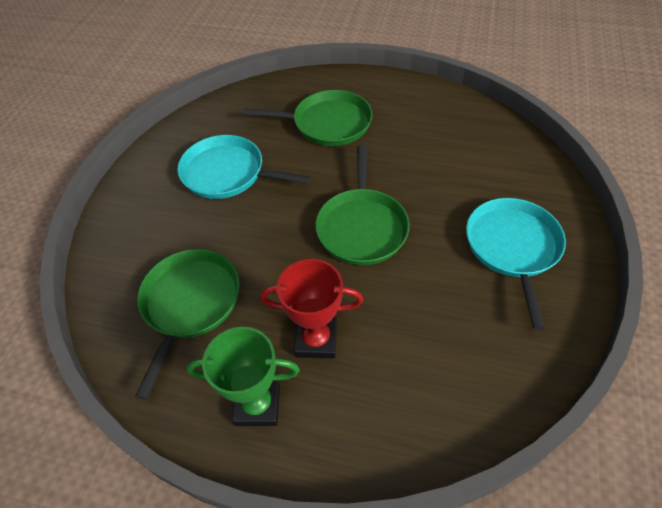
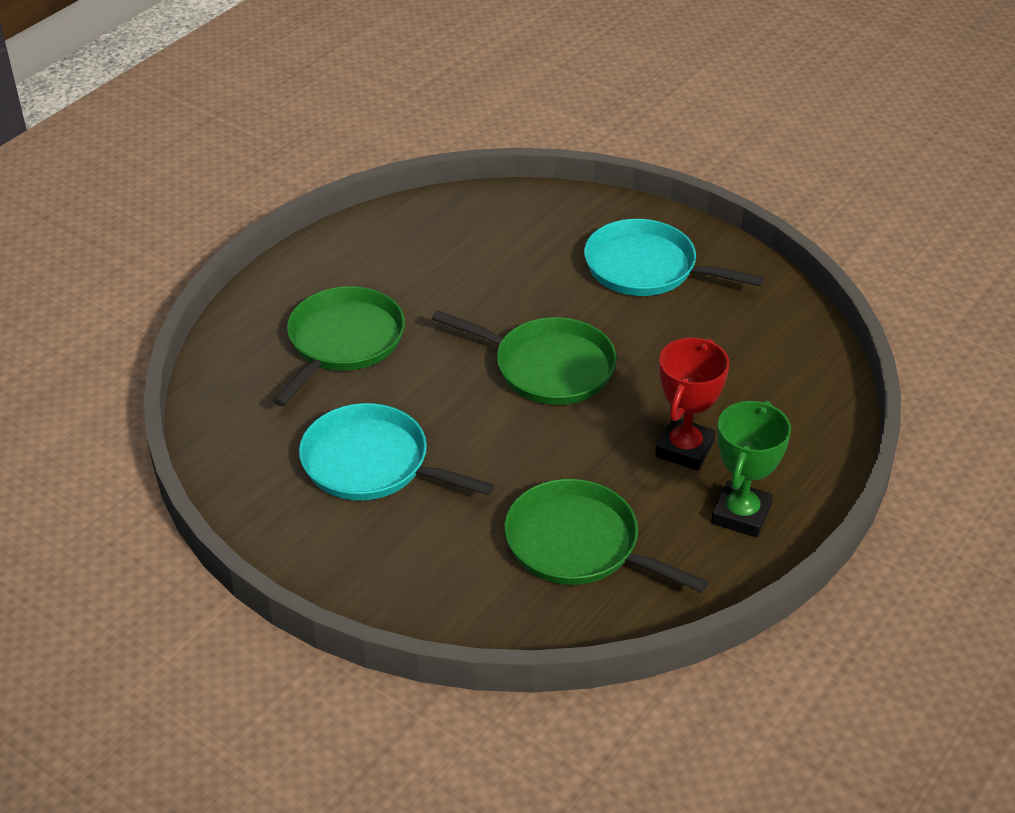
camera: 70 degrees left, 10 degrees down
(227, 173) = (371, 463): turquoise pan -> turquoise pan turned 75 degrees clockwise

